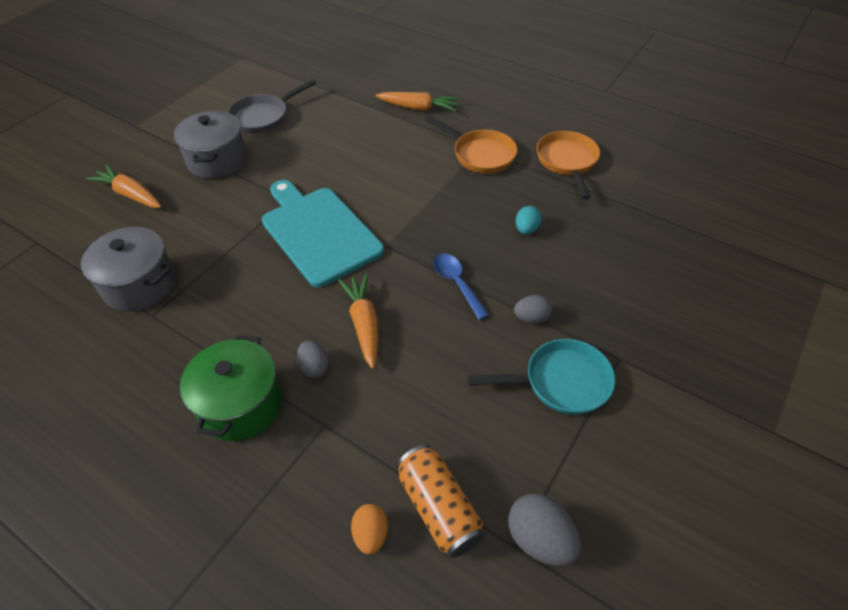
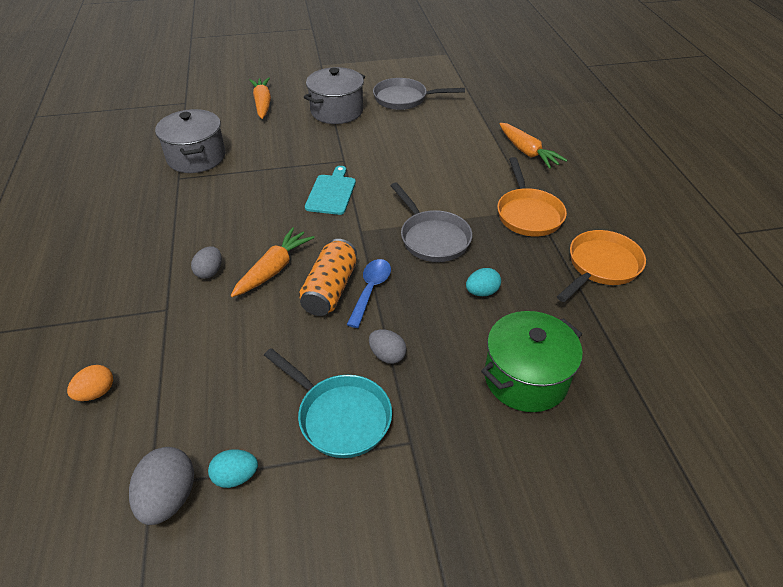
camera: 45 degrees right, 5 degrees down
(241, 404) = (146, 261): green pot -> green pot (526, 378)
(318, 232) = (331, 193): turquoise cutting board -> turquoise cutting board, size x0.53
(438, 508) = (148, 416): orange can -> orange can (330, 289)
(444, 215) = (432, 238): none -> grey pan
(558, 481) = (236, 476): none -> turquoise egg

